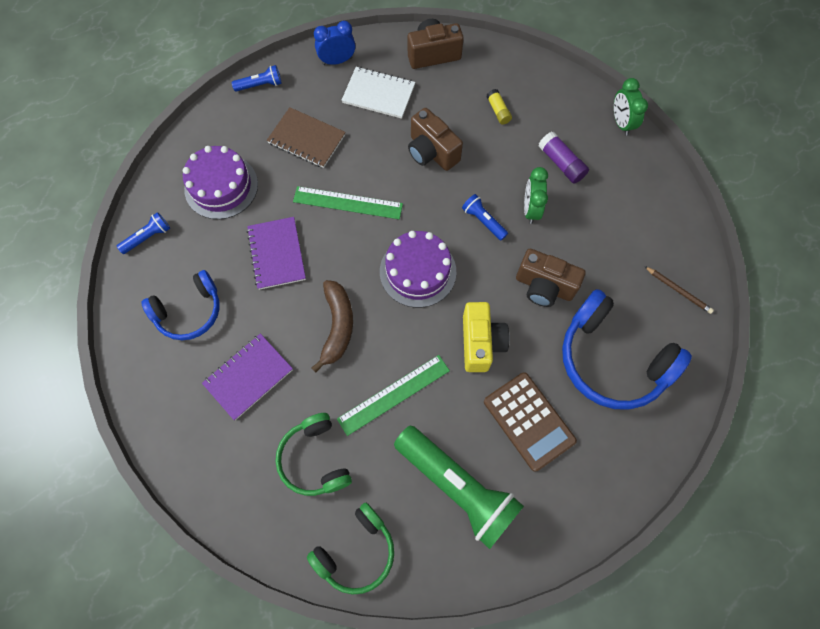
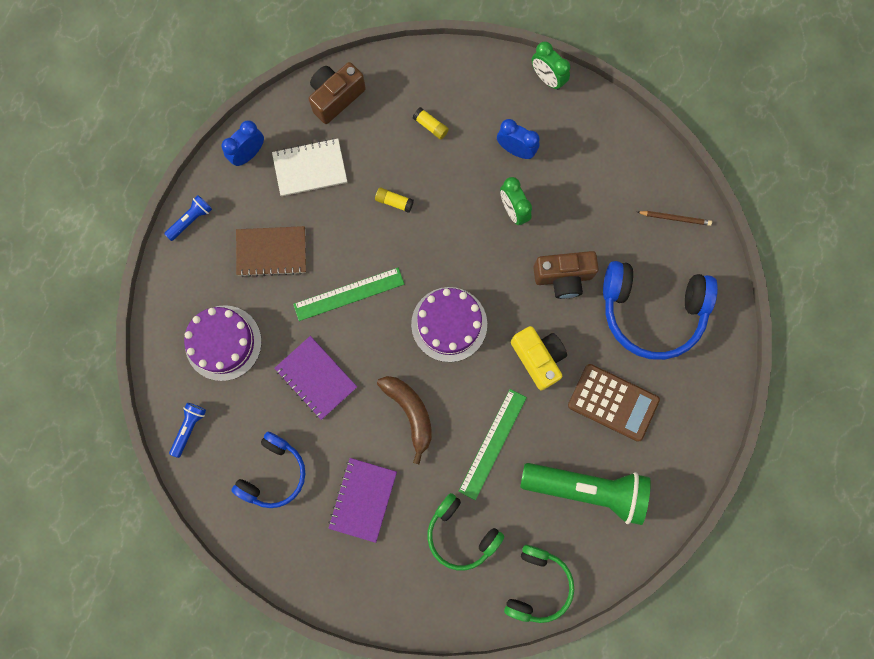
camera: 30 degrees left, 10 degrees up
(431, 152) = (394, 202): brown camera -> yellow glue stick
(483, 221) = (478, 244): blue flashlight -> none
(561, 163) = (515, 150): purple glue stick -> blue clock

